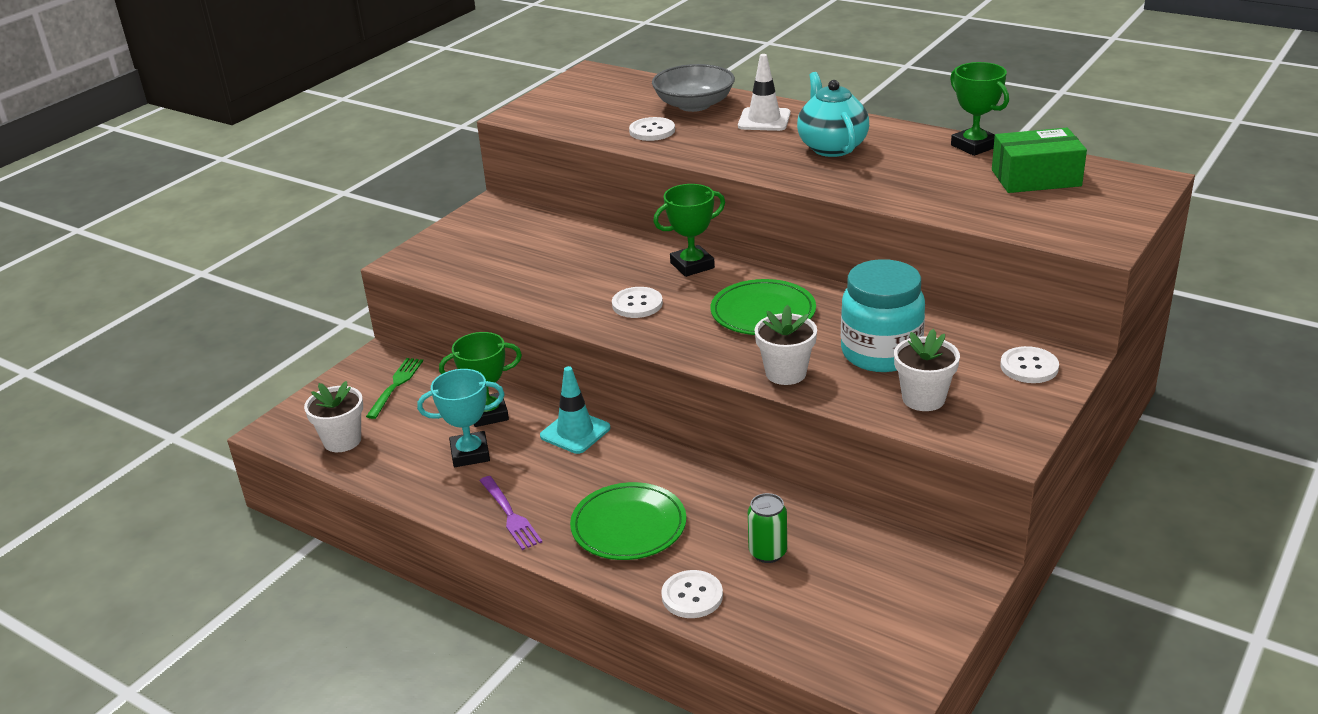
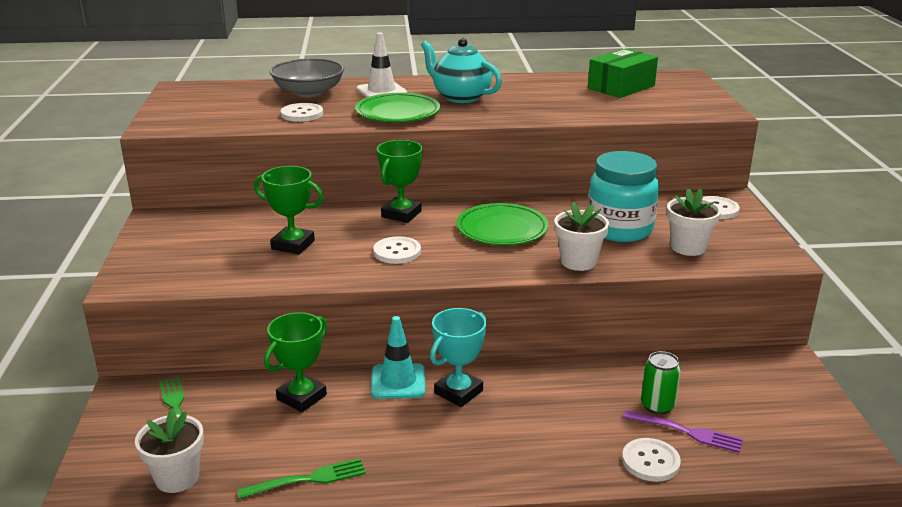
camera: 40 degrees left, 5 degrees down
(420, 482) = (307, 479): none -> green fork
(470, 454) = (325, 435): turquoise trophy -> turquoise trophy (458, 392)
(510, 515) = (427, 469): purple fork -> purple fork (686, 432)
(628, 526) = (535, 433): green plate -> green plate (397, 112)
(974, 146) = (553, 78): green trophy -> green trophy (293, 245)

